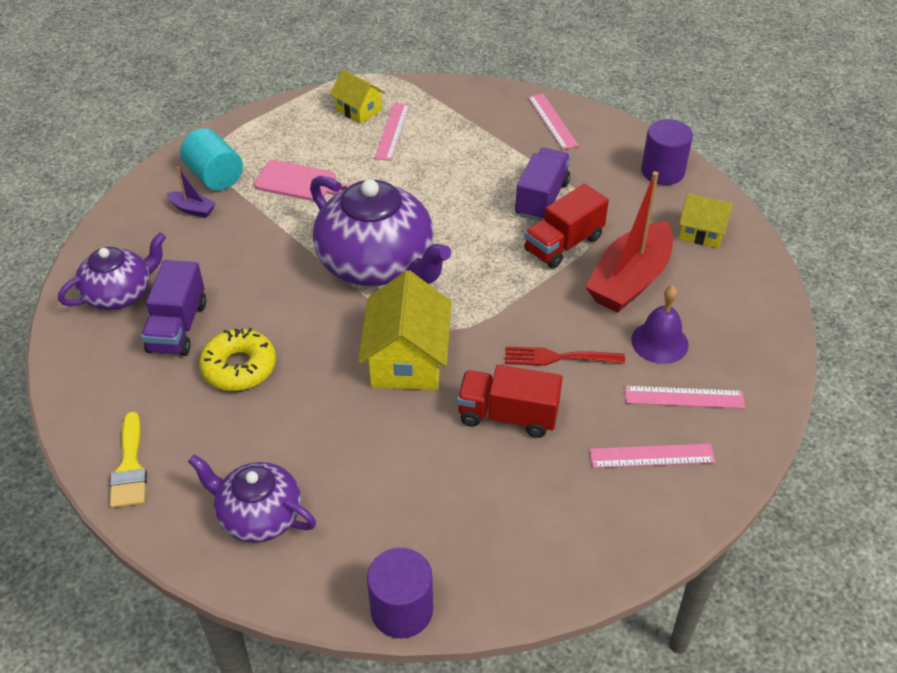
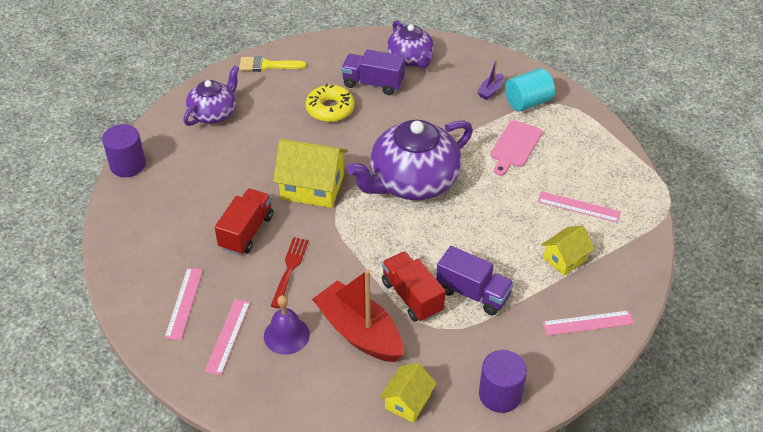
camera: 100 degrees right, 0 degrees up
(358, 110) = (611, 188): yellow house -> yellow house (565, 259)

